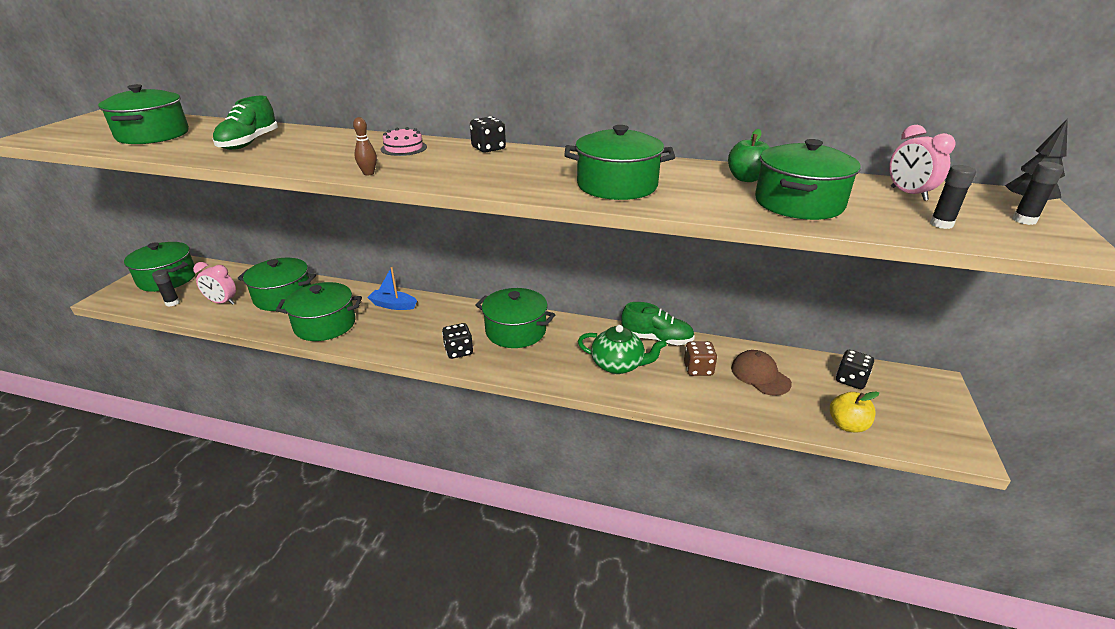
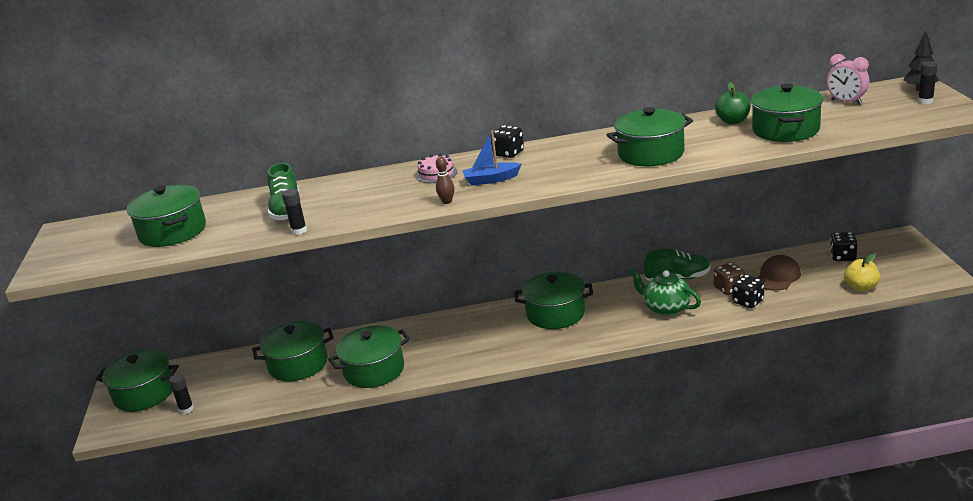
camera: 20 degrees left, 5 degrees down
(222, 302) = (241, 390): pink clock -> none
(393, 305) = (419, 333): blue boat -> blue boat (491, 180)
(459, 351) = (524, 345): black dice -> black dice (748, 302)
(618, 365) = (665, 308): green teapot -> green teapot turned 135 degrees counterclockwise
(760, 375) = (777, 276): brown cap -> brown cap turned 90 degrees clockwise
(941, 224) = (881, 118): black glue stick -> black glue stick (299, 231)

